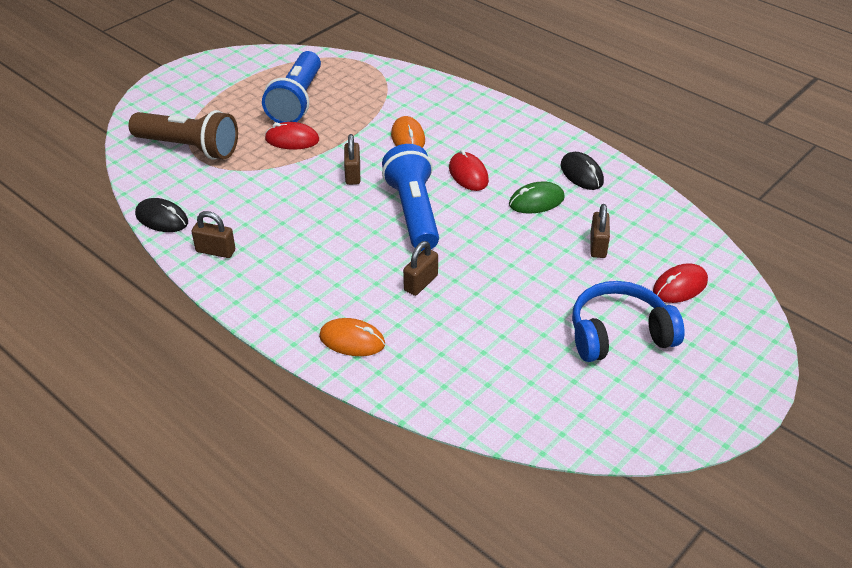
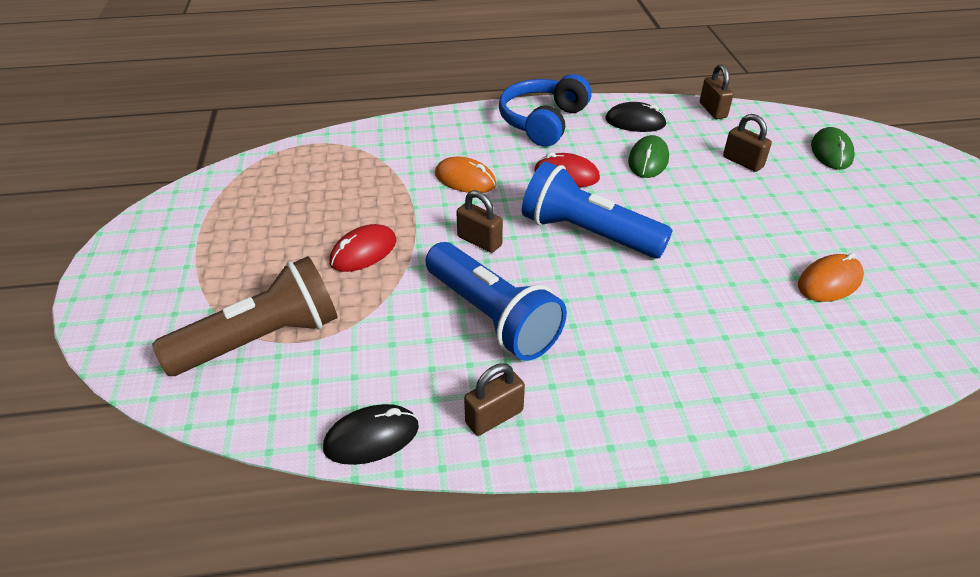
camera: 50 degrees left, 0 degrees up
(297, 101) = (301, 215): blue flashlight -> blue flashlight (492, 317)
(352, 340) = (762, 380): orange mouse -> orange mouse (829, 282)
(420, 283) = (705, 284): brown padlock -> brown padlock (712, 110)
(619, 334) = (873, 210): blue headphones -> blue headphones (543, 122)
(680, 286) = (831, 152): red mouse -> green mouse

